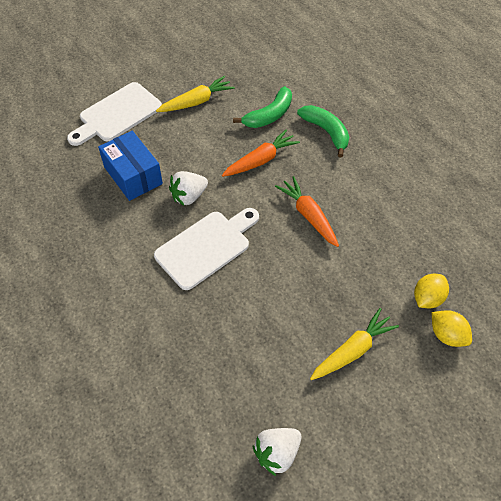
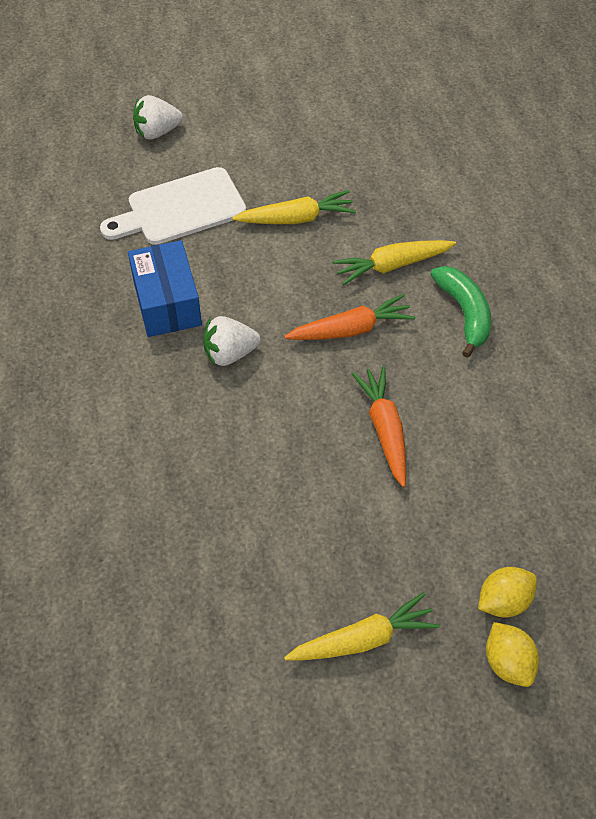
camera: 20 degrees right, 0 degrees up
(206, 247) = (224, 432): white cutting board -> none
(269, 115) = (391, 265): green banana -> yellow carrot
(277, 453) = (201, 741): white strawberry -> white strawberry (157, 132)

